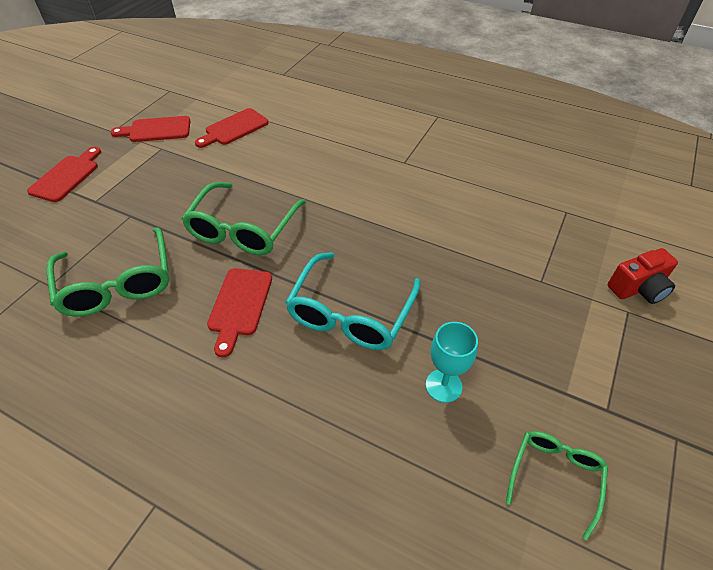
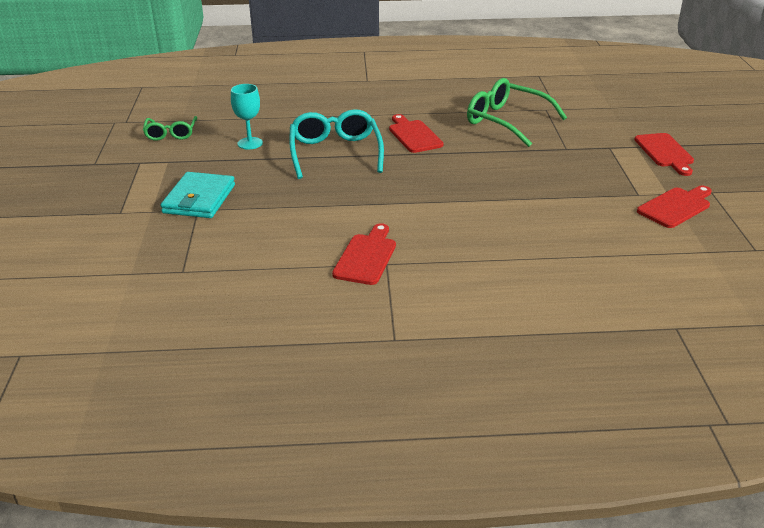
camera: 150 degrees right, 15 degrees down
(234, 128) = (607, 235): red cutting board -> red cutting board (366, 257)
(243, 230) = (468, 167): green glasses -> none
(536, 297) = (199, 199): none -> turquoise wallet
(638, 288) = (109, 229): red camera -> none

